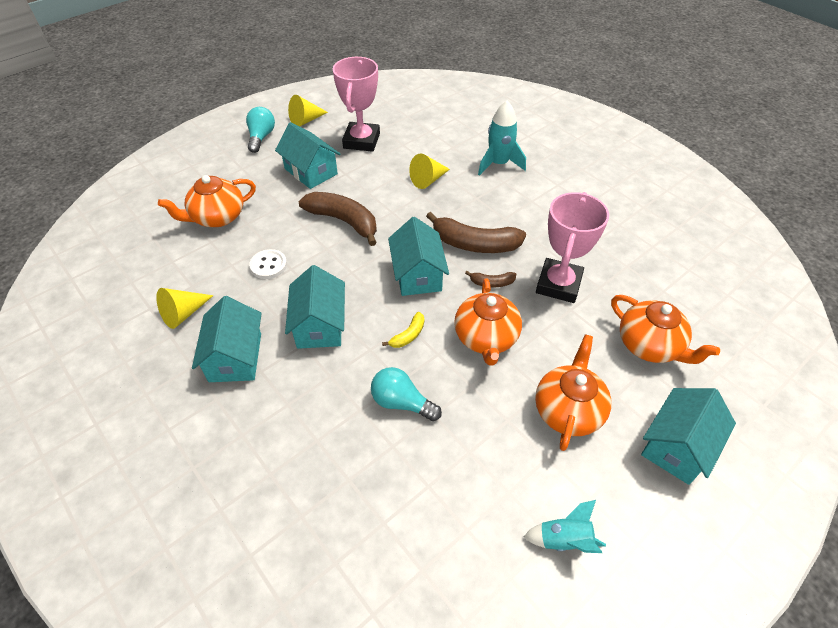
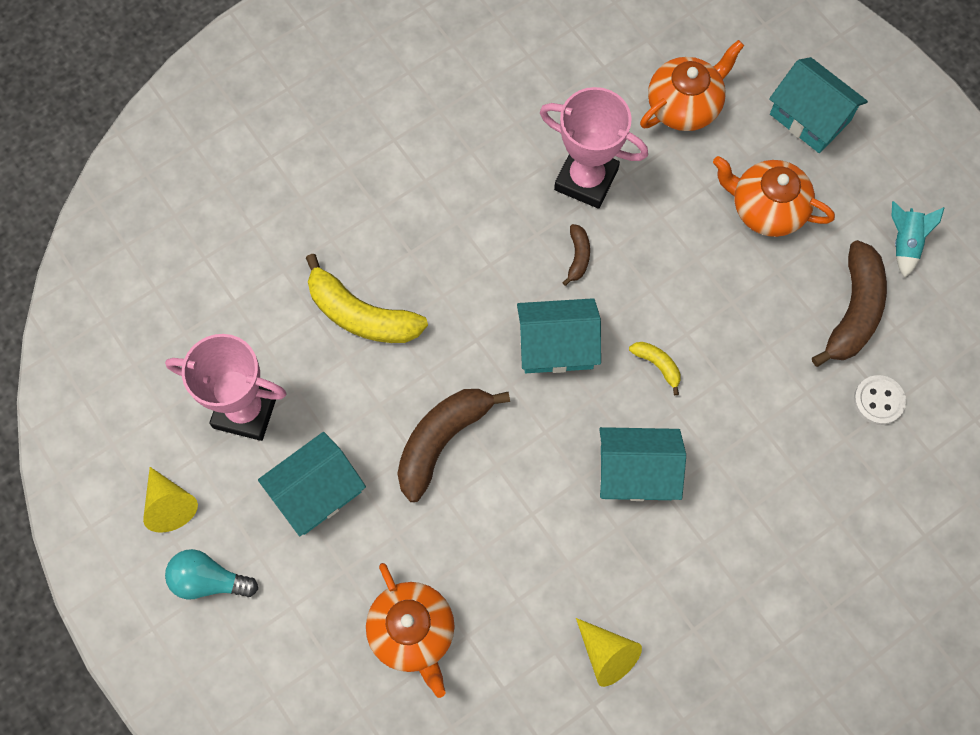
camera: 85 degrees left, 20 degrees up
(235, 357) = (682, 576): turquoise house -> none
(268, 265) = (523, 545): white button -> white button (878, 401)
(401, 402) = (753, 379): turquoise light bulb -> none
(428, 180) = (361, 314): yellow cone -> yellow banana
(474, 244) = (505, 268): brown banana -> brown banana (853, 311)
(486, 338) = (666, 277): orange teapot -> none
(498, 164) = (336, 210): turquoise rocket -> none

